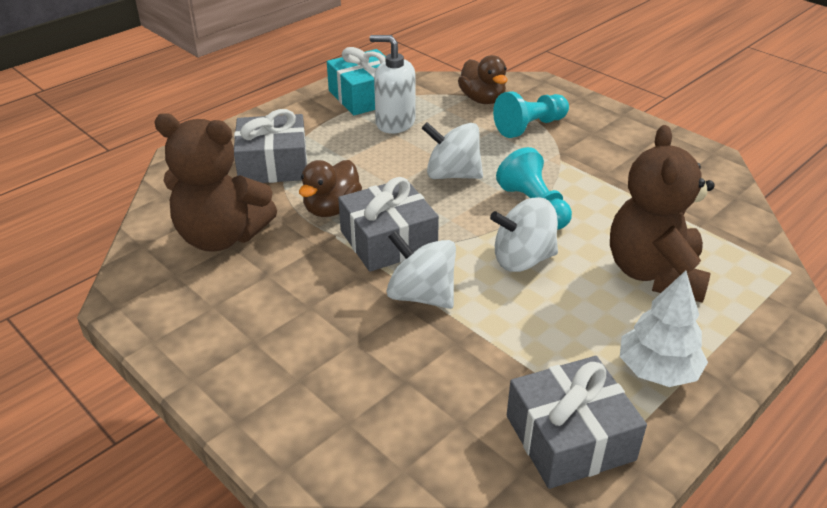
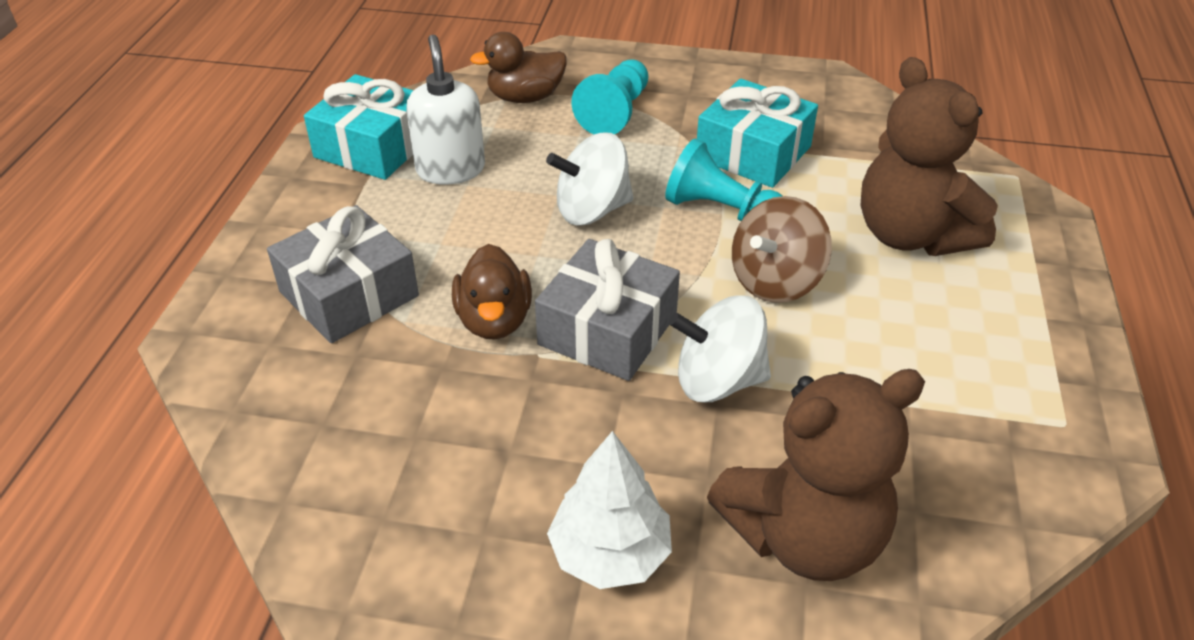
camera: 35 degrees left, 5 degrees up
(222, 236) = (389, 430): brown teddy bear -> brown teddy bear (804, 536)
(395, 123) = (450, 169): white soap dispenser -> white soap dispenser turned 90 degrees clockwise
(482, 99) = (525, 97): brown duck -> brown duck turned 135 degrees clockwise
(523, 259) = (775, 281): white spinning top -> brown spinning top
(570, 438) = (1025, 462): grey gift -> none
(597, 182) = (753, 152): none -> turquoise gift
(658, 370) = (1020, 342): white tree -> white tree (610, 553)

